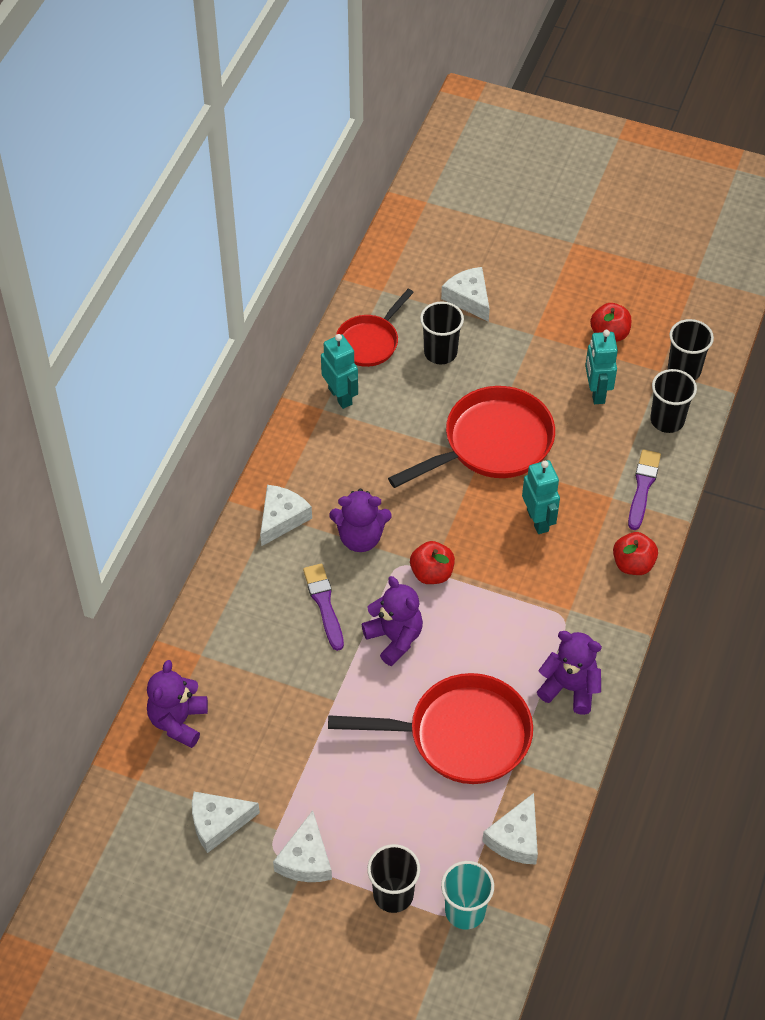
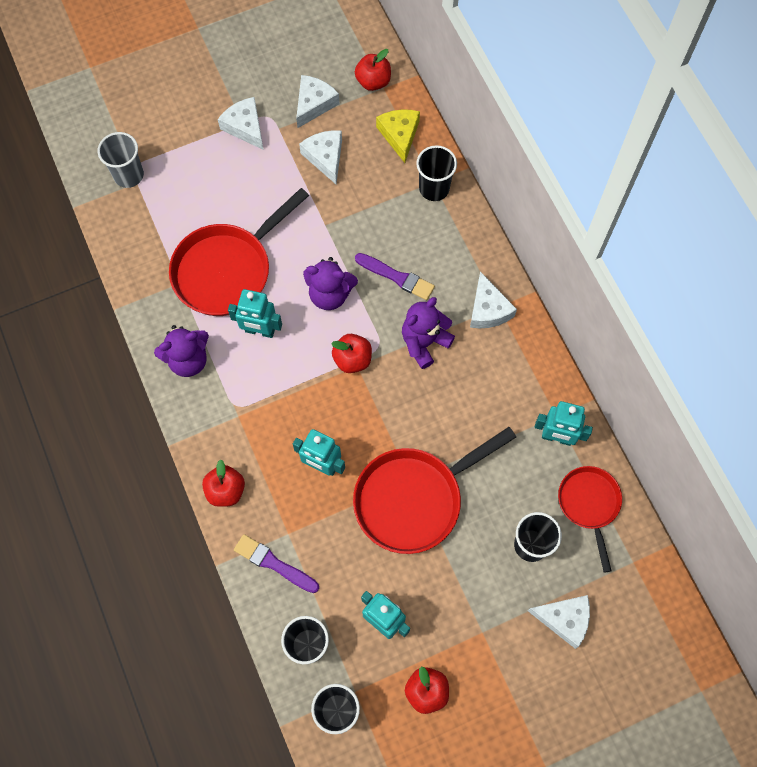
camera: 135 degrees right, 15 degrees up
(139, 795) = (373, 81): none -> red apple
(178, 721) = (399, 135): purple teddy bear -> yellow cheese
(393, 894) = (177, 150): black cup -> black cup (434, 188)
(465, 911) = (128, 175): turquoise cup -> grey cup
(485, 659) = (260, 331): none -> turquoise robot
(492, 444) = (414, 498): red pan -> red pan turned 45 degrees clockwise
(515, 838) = (136, 238): white cheese -> white cheese (325, 157)
(643, 487) = (274, 563): purple brush -> purple brush turned 150 degrees clockwise

